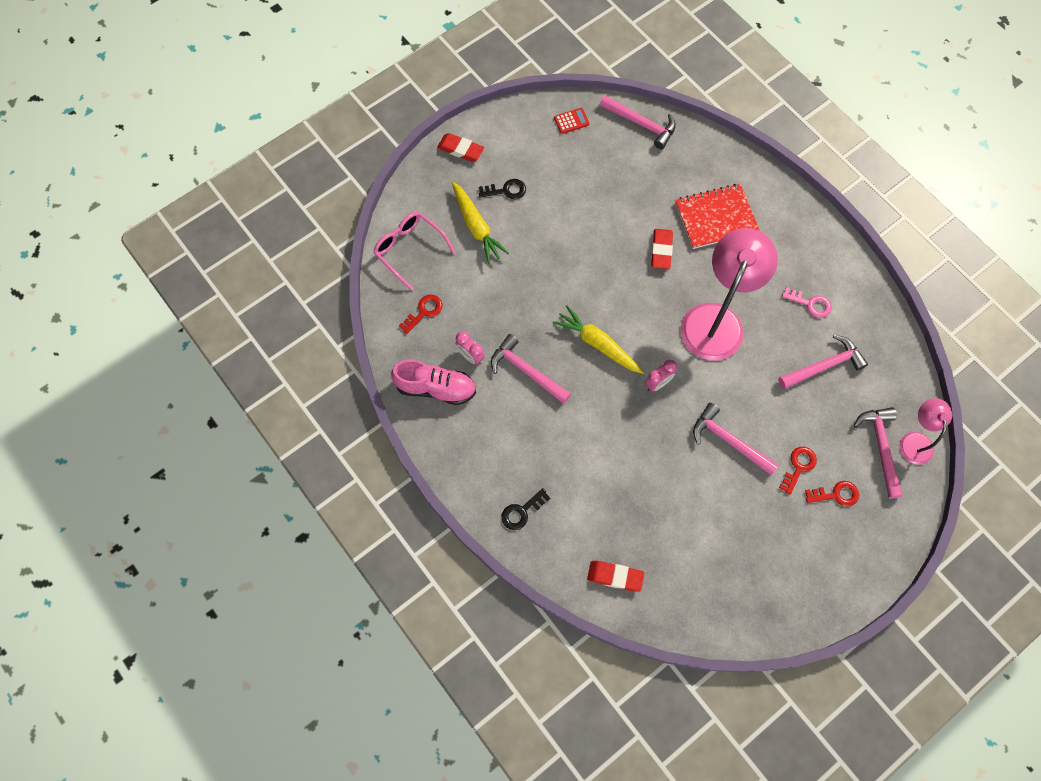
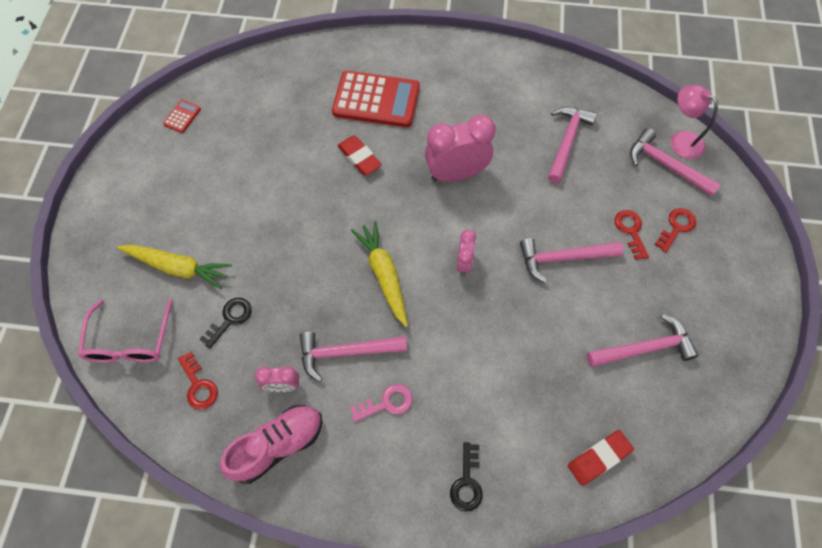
camera: 45 degrees left, 5 degrees down
(409, 249) = (130, 341): pink glasses -> pink glasses turned 90 degrees counterclockwise
(424, 312) = (198, 385): red key -> red key turned 150 degrees clockwise
(460, 149) = (99, 215): red eraser -> none
(506, 190) = (177, 215): black key -> black key (230, 319)
(597, 344) = (384, 275): yellow carrot -> yellow carrot turned 75 degrees clockwise
(641, 124) = (245, 76): pink hammer -> pink hammer (644, 348)
(716, 218) = (376, 100): red notebook -> red calculator
(716, 319) = (456, 174): pink lamp -> pink clock
(810, 304) = (510, 106): pink key -> pink key (387, 403)

